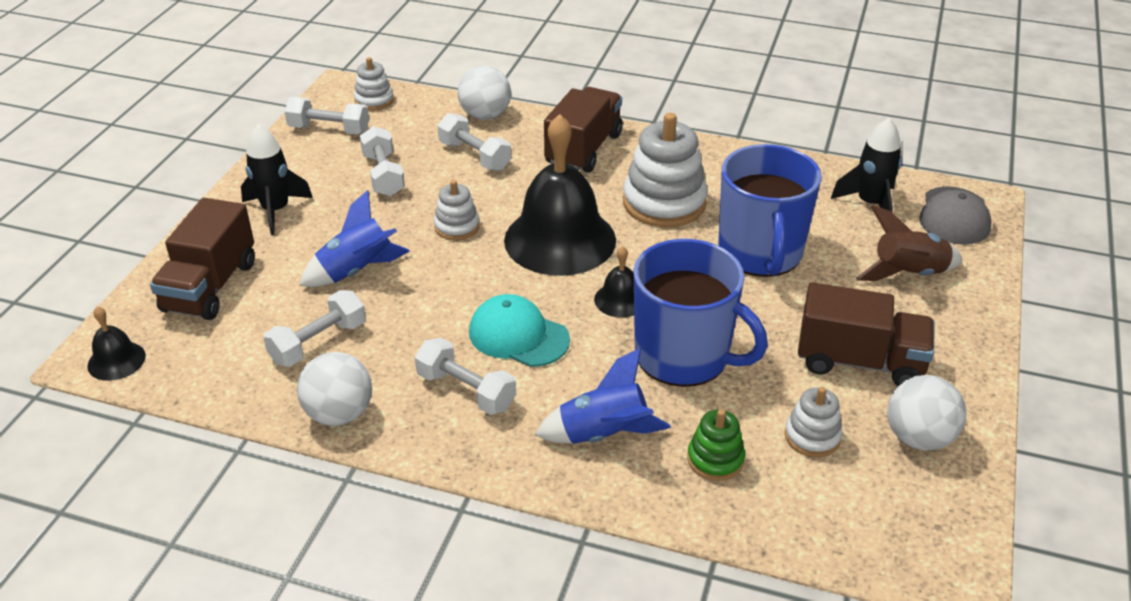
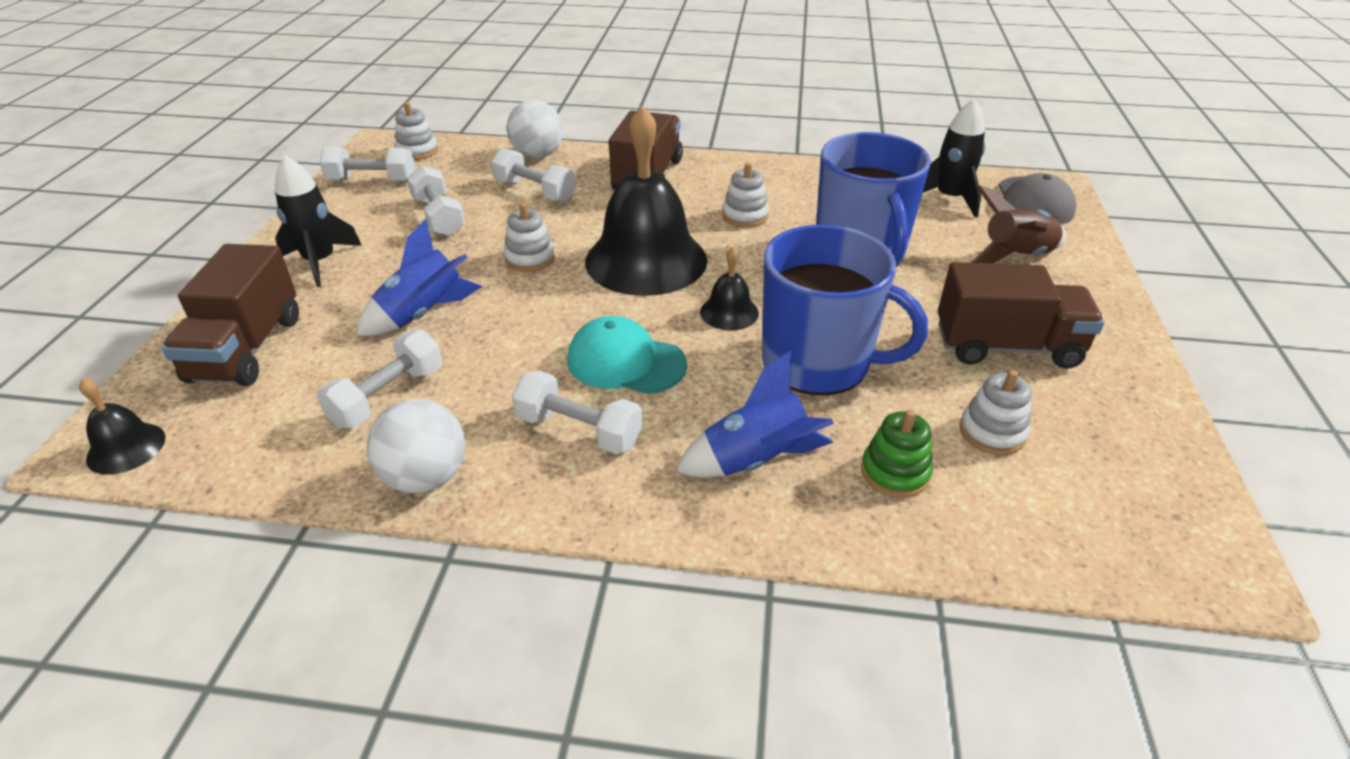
camera: 10 degrees left, 0 degrees up
(664, 203) = (745, 216): white stacking toy -> white stacking toy, size x0.53
(918, 437) = (1105, 418): white ball -> none

